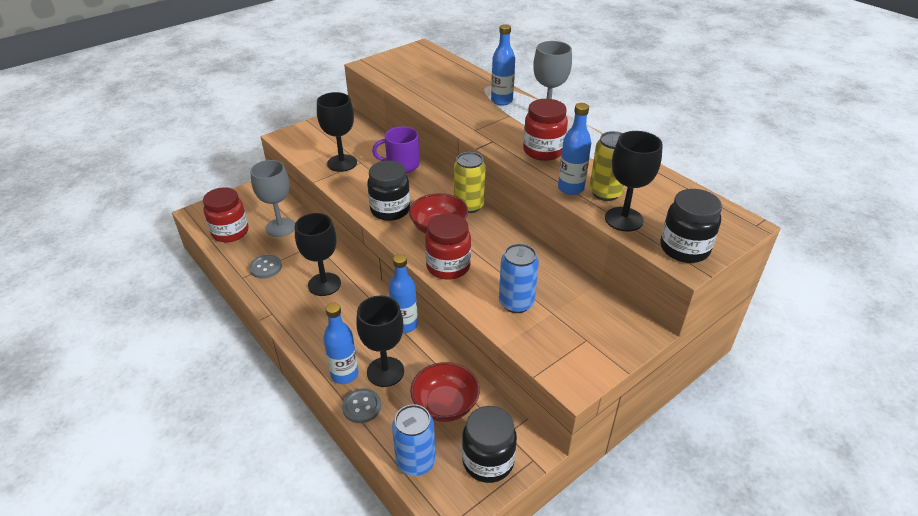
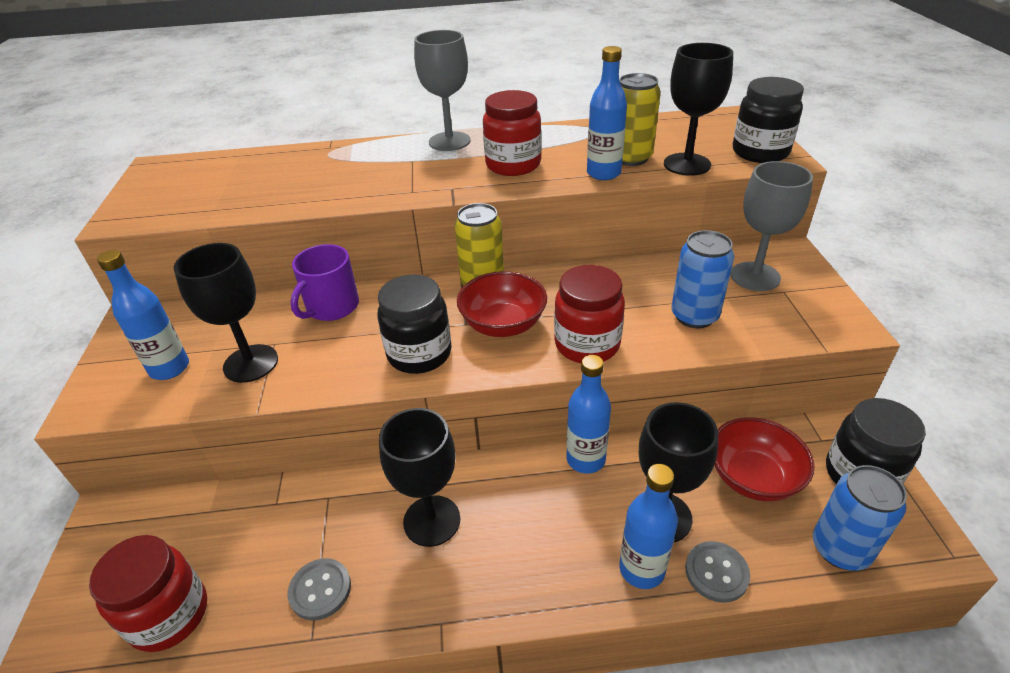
camera: 55 degrees left, 0 degrees up
(280, 227) = (240, 529): grey goblet -> grey goblet (755, 276)
(501, 101) = (374, 155): blue bottle -> blue bottle (169, 368)

